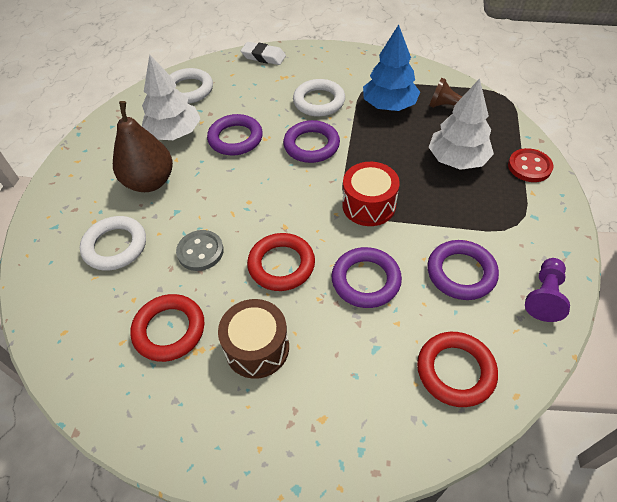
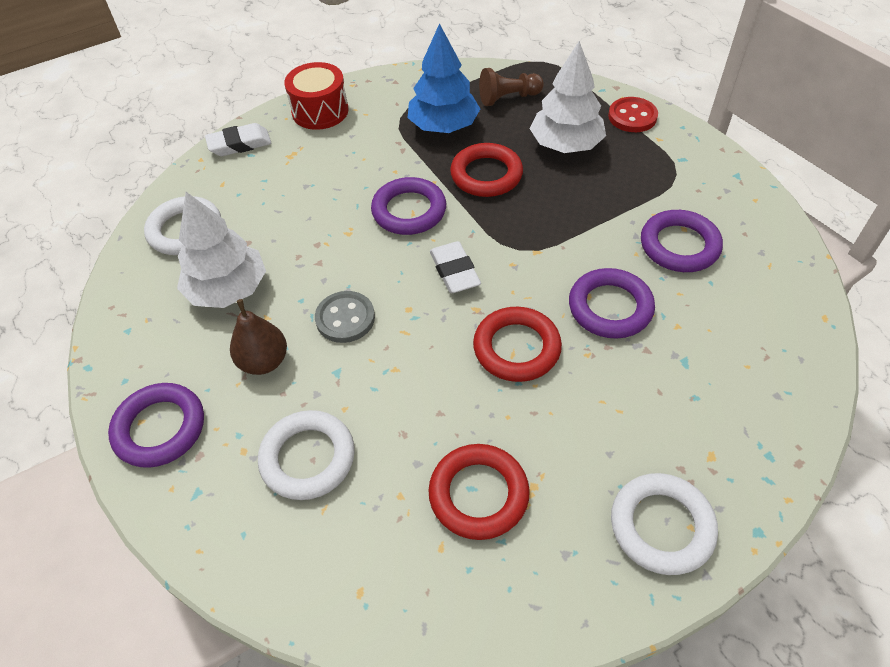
camera: 40 degrees left, 0 degrees up
(150, 182) = (264, 361): brown pear -> brown pear, size x0.66
(200, 251) = (416, 394): grey button -> grey button (345, 318)
(235, 138) = (313, 252): purple ring -> purple ring (160, 428)
(257, 348) = (585, 442): brown drum -> none
(297, 196) = (454, 271): none -> white eraser
(319, 101) = (364, 161): white ring -> white ring (661, 526)
(369, 205) = (534, 236): red drum -> red drum (320, 111)
(455, 371) = (764, 332): red ring -> red ring (486, 175)
(544, 296) = (759, 222): purple pawn -> none

